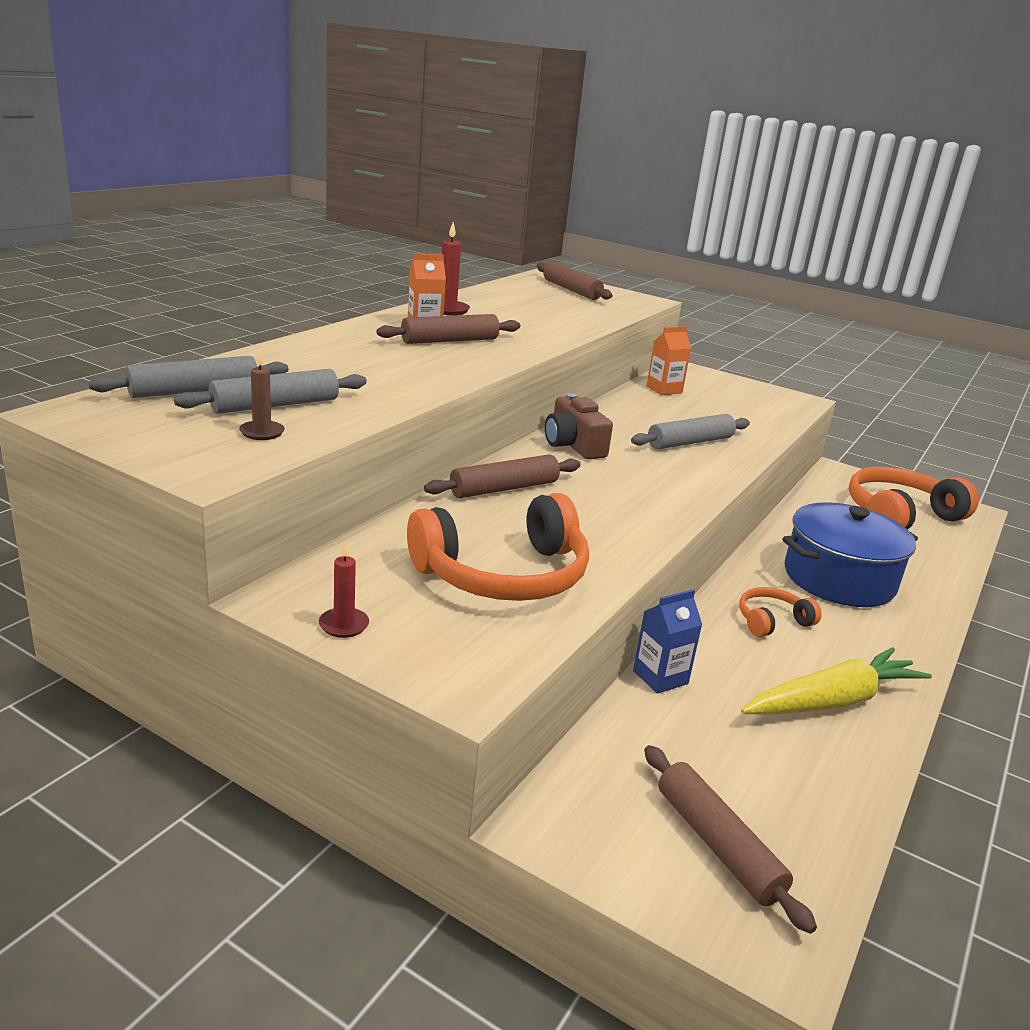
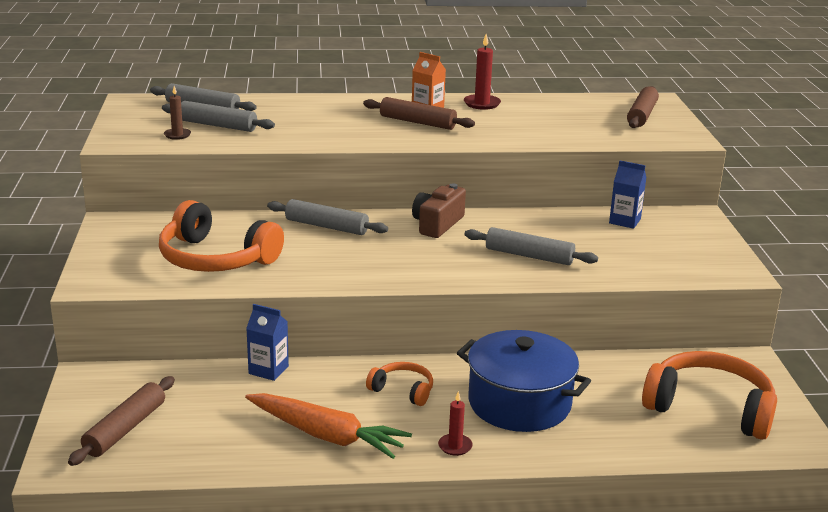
camera: 55 degrees right, 0 degrees up
(343, 625) = (107, 242): red candle -> red candle (455, 446)
(504, 488) = (326, 226): brown rolling pin -> grey rolling pin
(664, 389) = (624, 221): orange carton -> blue carton
(833, 701) = (327, 436): yellow carrot -> orange carrot

